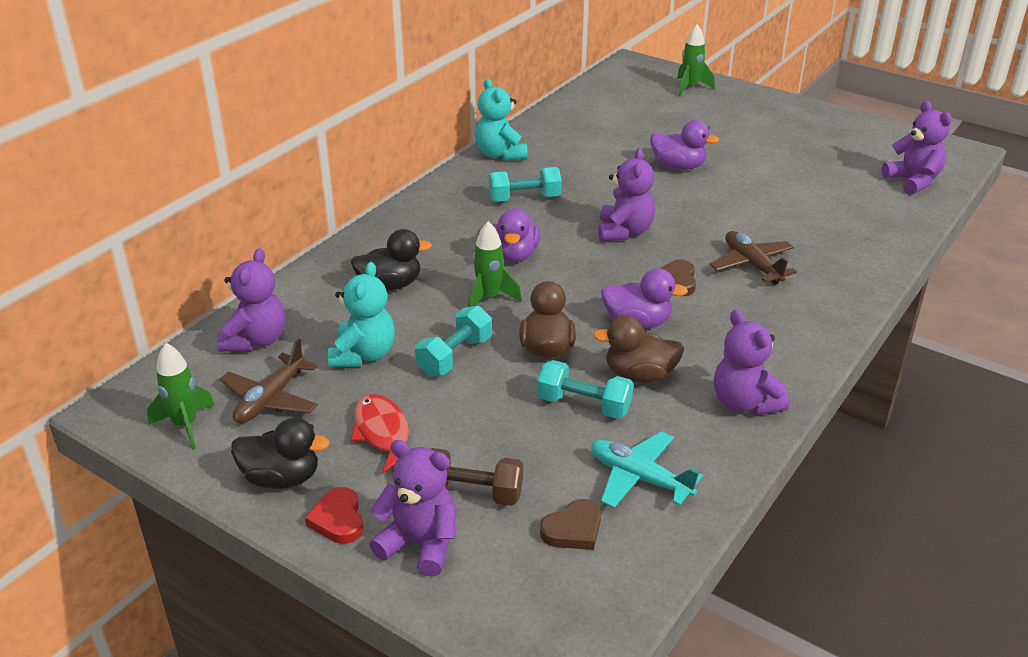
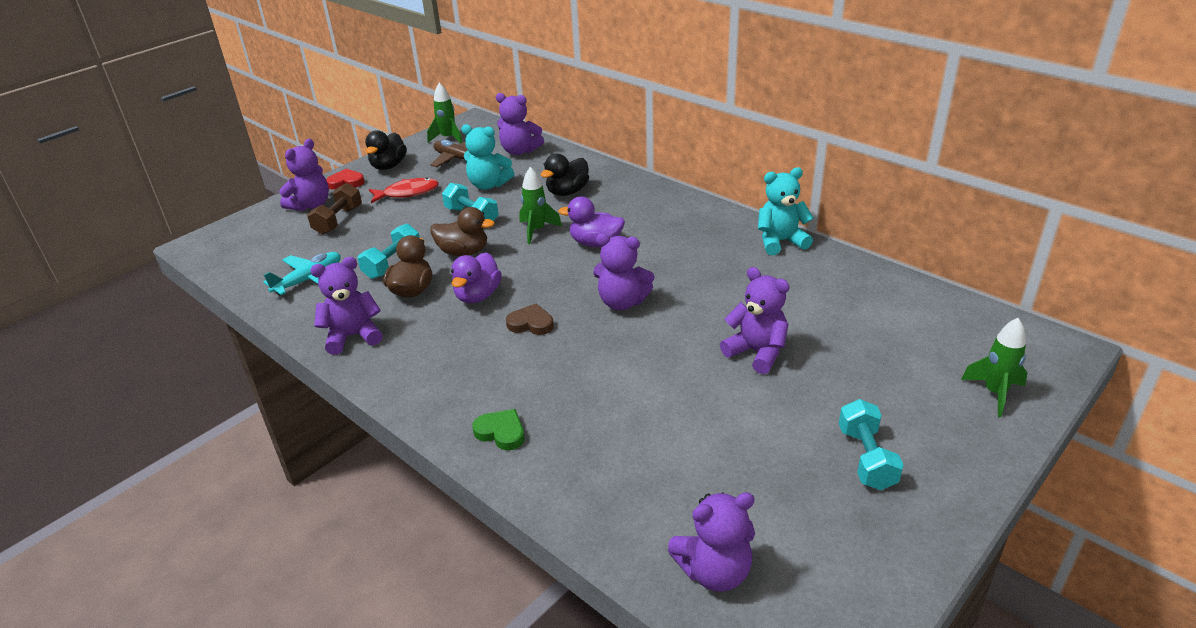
camera: 100 degrees right, 0 degrees up
(390, 285) = (567, 192): black duck -> black duck turned 45 degrees clockwise
(524, 198) = (691, 251): turquoise dumbbell -> turquoise dumbbell (866, 458)
(573, 529) = (285, 252): brown heart -> none
(678, 166) = (757, 352): purple duck -> purple teddy bear
(752, 265) = (543, 374): brown plane -> none
(839, 278) = (501, 432): none -> green heart

